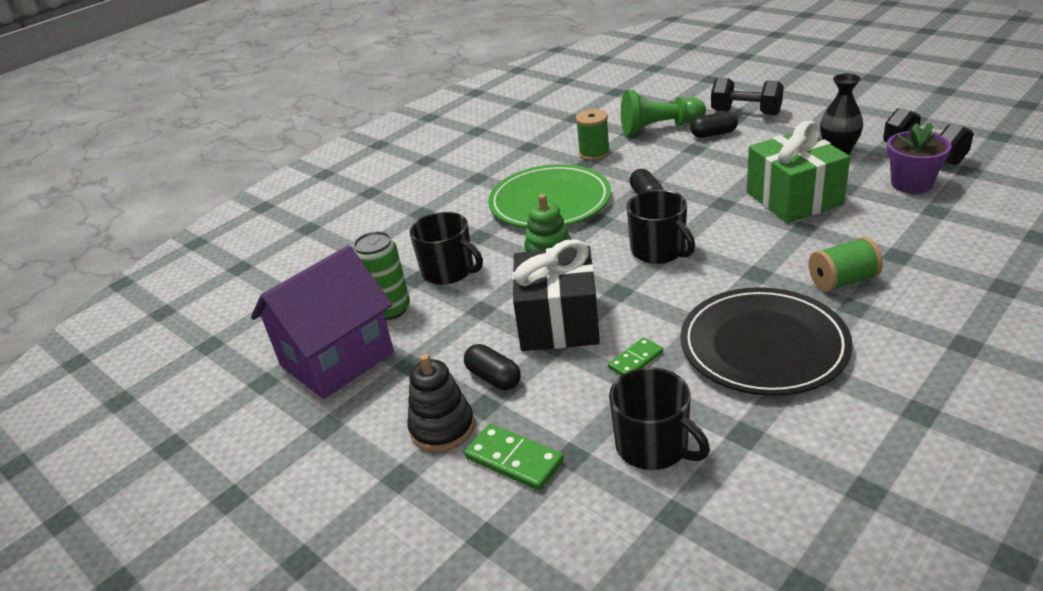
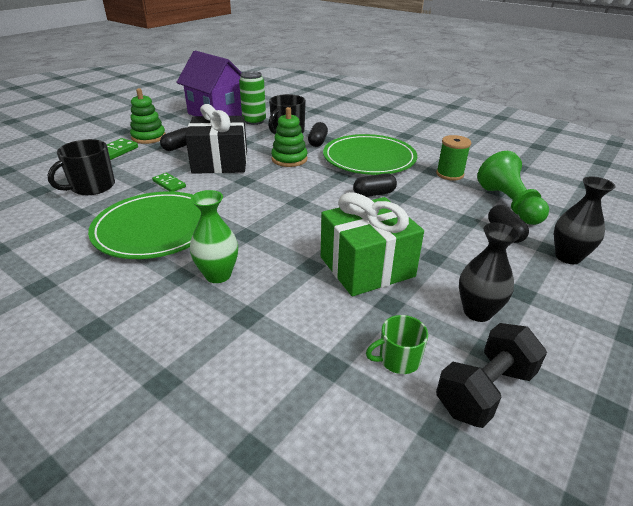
camera: 80 degrees right, 0 degrees up
(442, 428) = (149, 137): black stacking toy -> green stacking toy
(490, 242) = (317, 142): none -> black capsule
(659, 251) = (291, 196): black mug -> none
(746, 113) = (568, 257): black dumbbell -> black vase
(763, 345) = (155, 228): black plate -> green plate
(842, 281) = (218, 275): green spool -> green vase
(911, 184) = (398, 359): purple flower pot -> green mug

